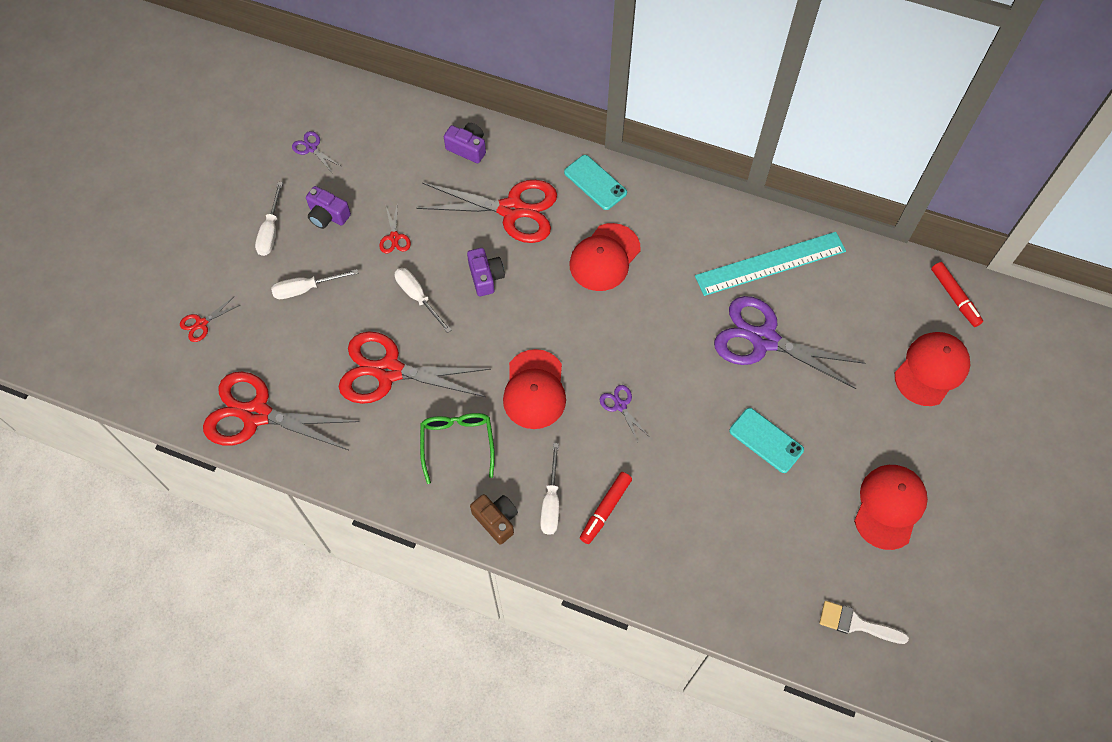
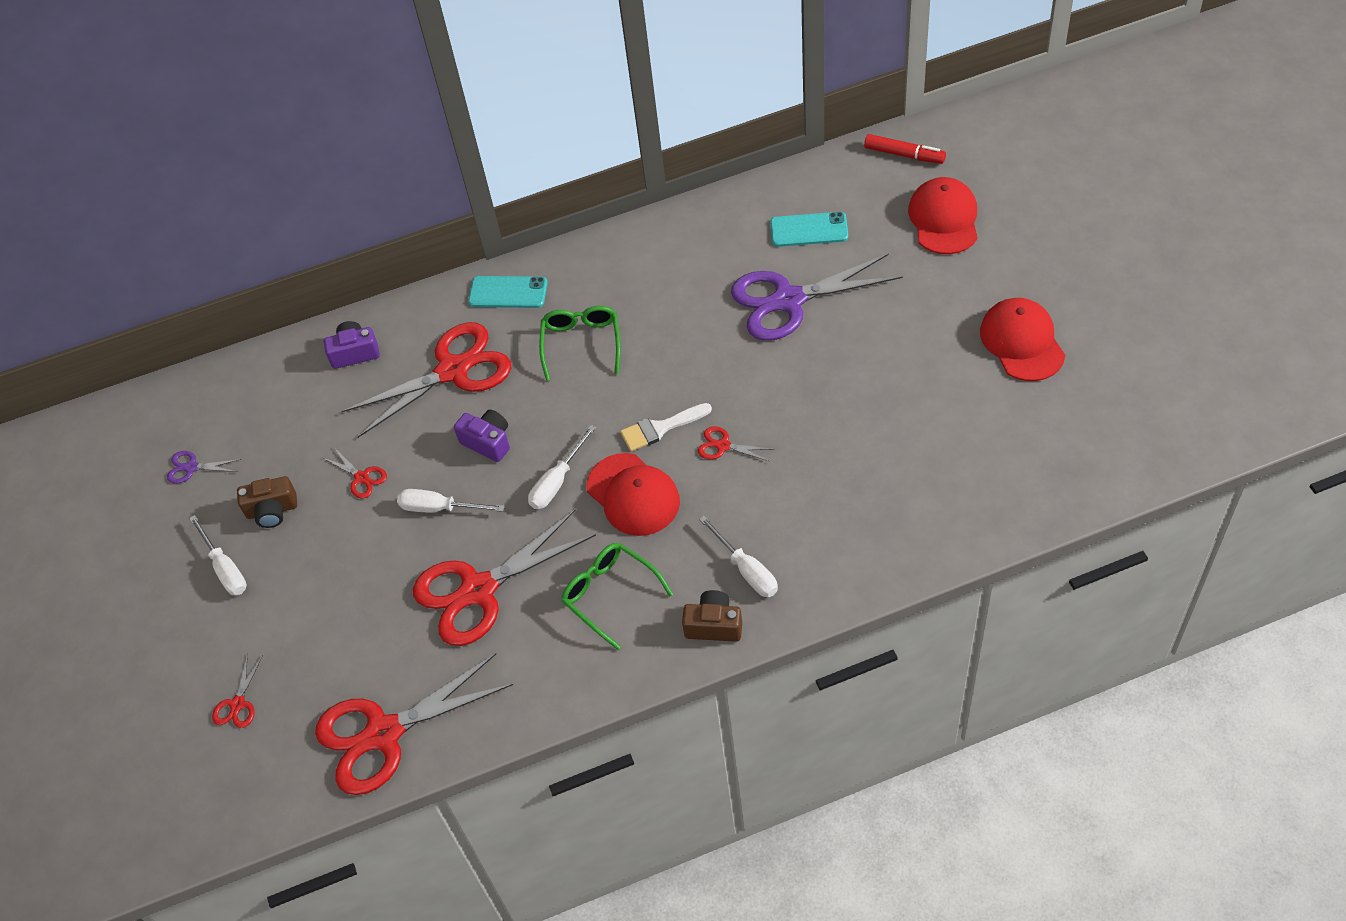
camera: 35 degrees left, 10 degrees down
(306, 289) = (317, 588): white screwdriver -> white screwdriver (557, 481)
(328, 215) = (272, 510): purple camera -> brown camera
(604, 257) = (581, 344): red cap -> green glasses
(605, 509) = (800, 535): red marker -> none
(620, 405) = (723, 446): purple scissors -> red scissors
(766, 440) = (873, 373): turquoise phone -> turquoise phone (809, 230)
(770, 263) = (730, 240): turquoise ruler -> none
(856, 624) = (1091, 447): white brush -> white brush (660, 428)

